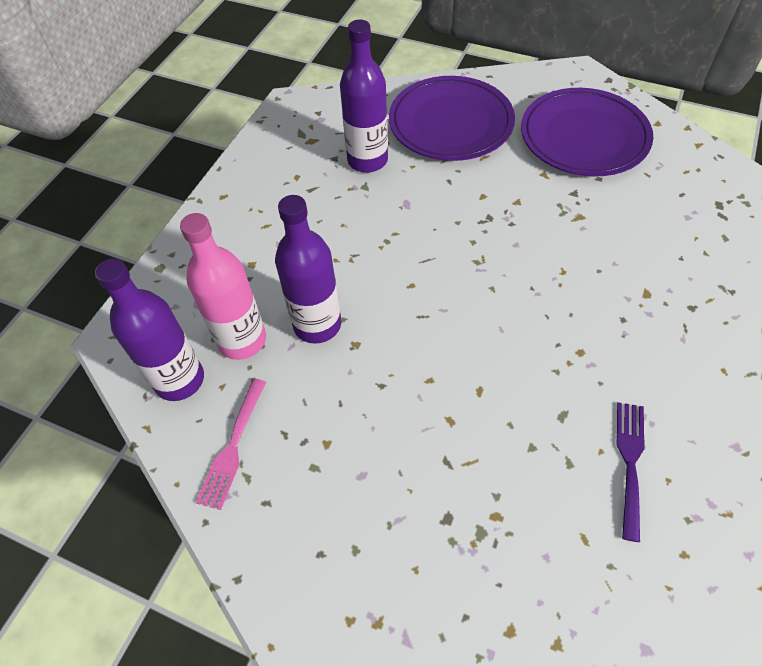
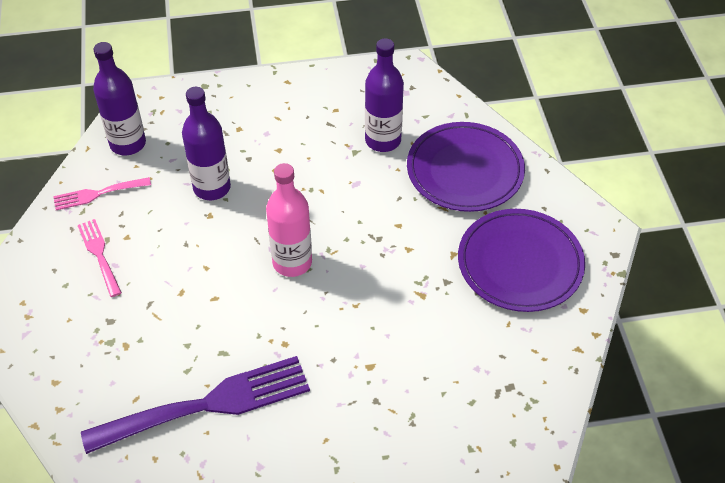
camera: 55 degrees right, 5 degrees down
(242, 340) = (175, 157): pink bottle -> pink bottle (292, 262)
(333, 487) = (99, 254): none -> pink fork
(630, 462) = (208, 404): purple fork -> purple fork, size x2.02

